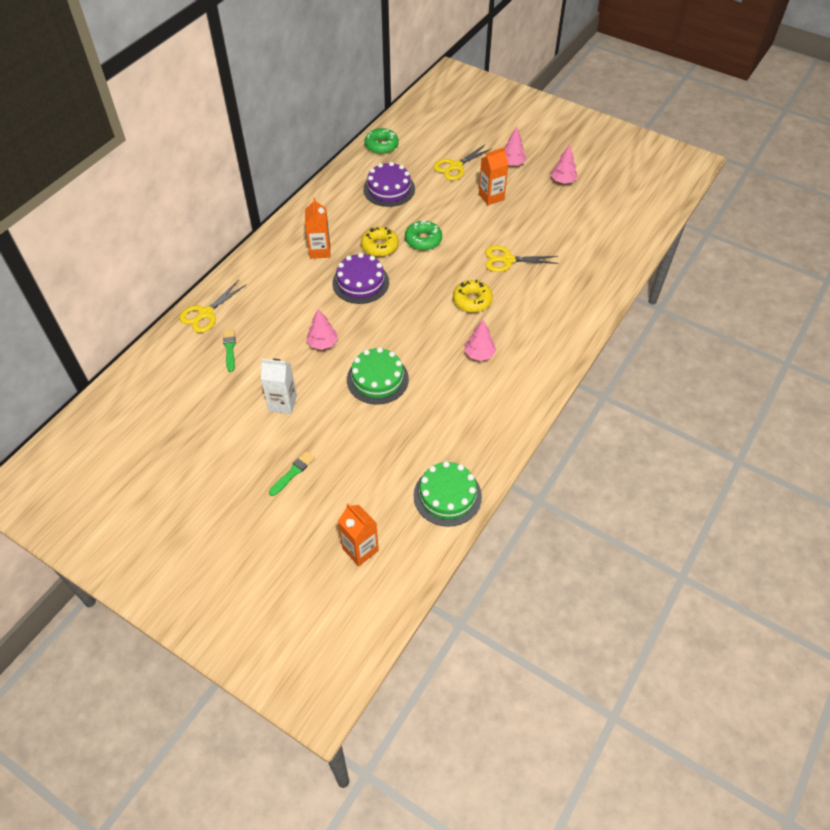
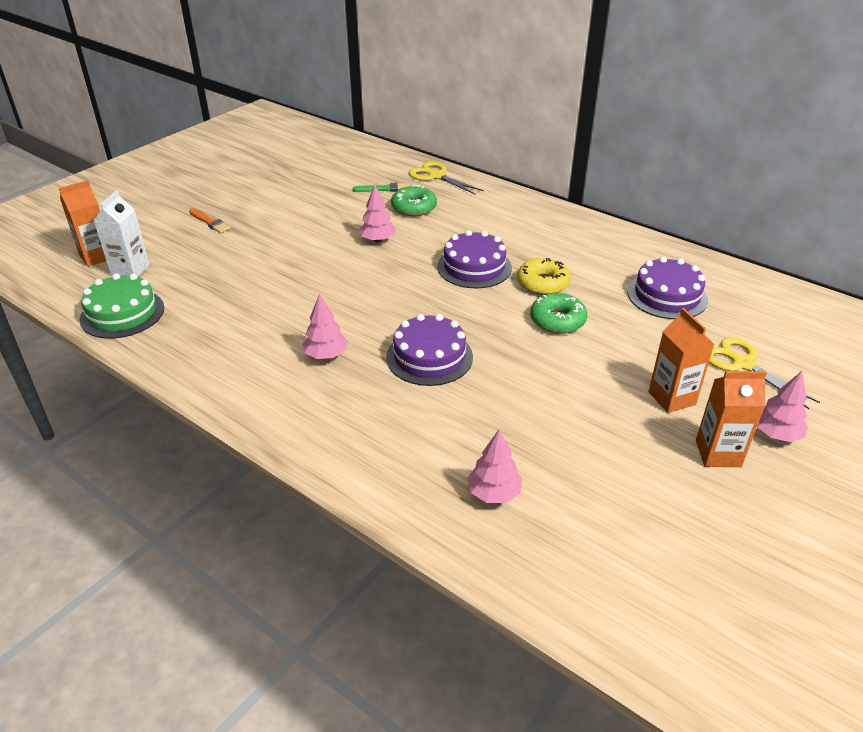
camera: 95 degrees right, 15 degrees down
(283, 403) = (300, 217): white carton -> white carton (130, 270)
(293, 472) = (210, 222): green brush -> orange brush
(320, 251) = (532, 240): orange carton -> orange carton (718, 453)
(377, 379) = (311, 274): green cake -> none
(381, 146) = (769, 293): green donut -> green donut (414, 208)
(472, 300) = (429, 357): yellow donut -> purple cake
(507, 260) = (515, 402): yellow scissors -> none
(563, 181) = (744, 502): pink tree -> pink tree (494, 493)

